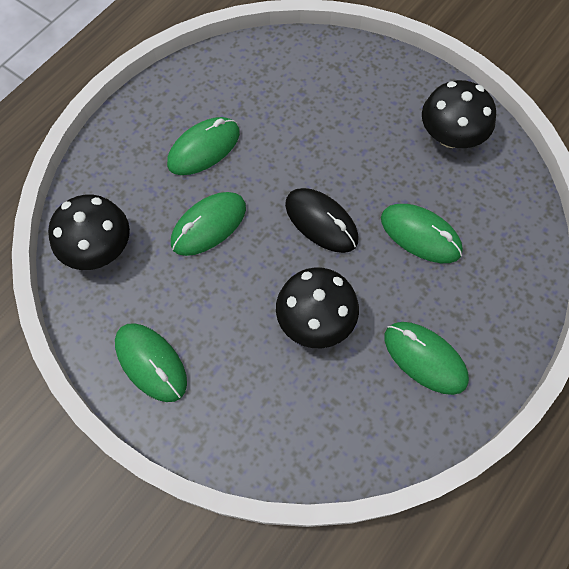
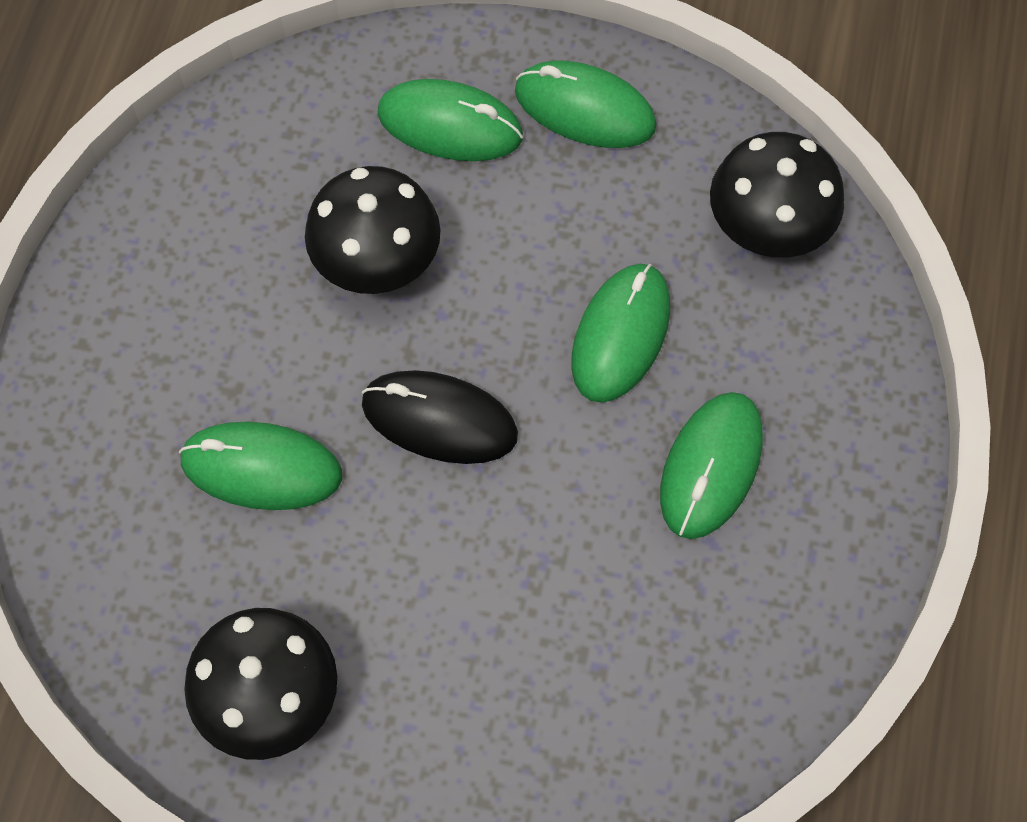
camera: 155 degrees right, 0 degrees up
(425, 358) = (189, 274): green mouse -> green mouse (450, 125)

